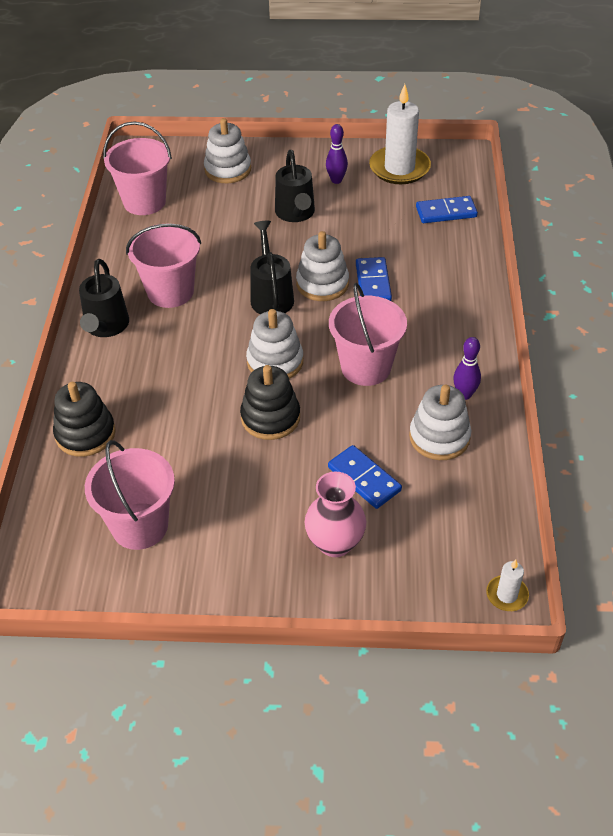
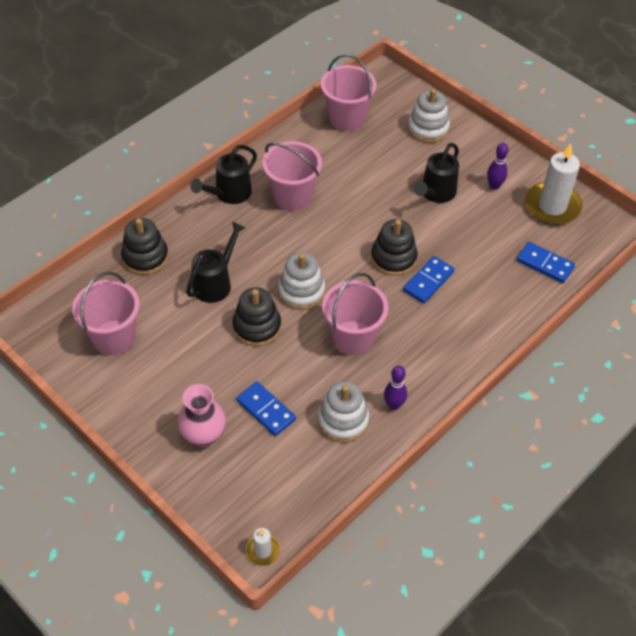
camera: 40 degrees right, 5 degrees up
(271, 295) = (351, 243): black watering can -> black watering can (216, 282)
(322, 284) = (393, 258): white stacking toy -> black stacking toy
(364, 479) = (266, 410): blue domino -> blue domino turned 45 degrees counterclockwise

